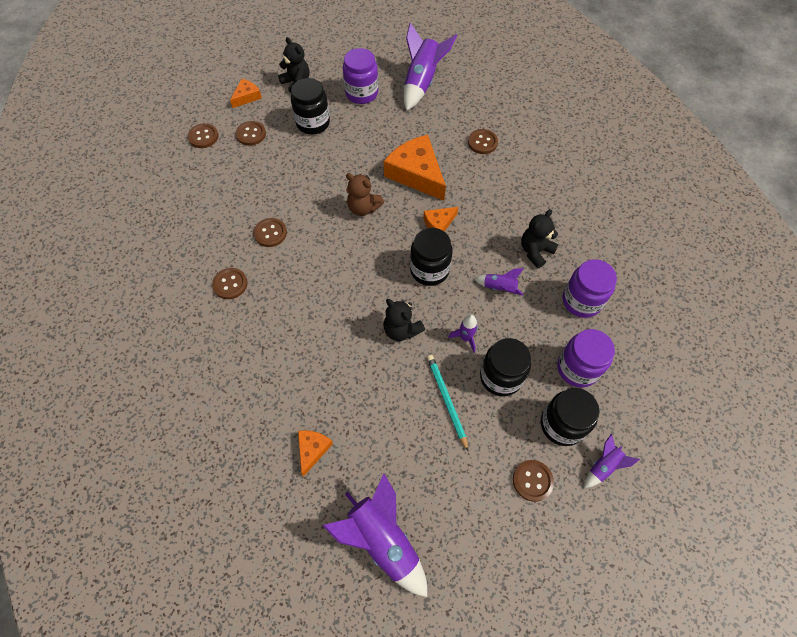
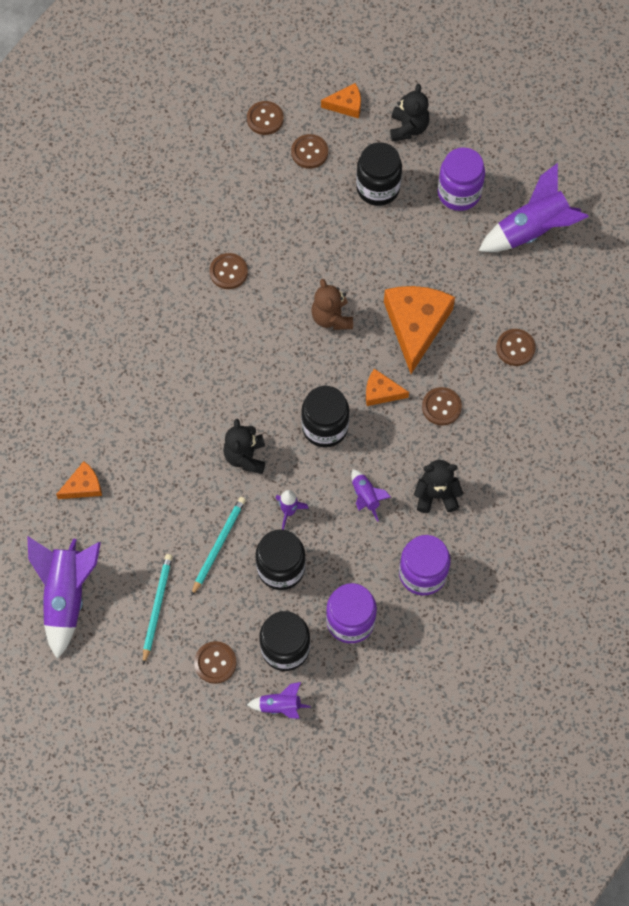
camera: 45 degrees right, 5 degrees up
(230, 284) = (152, 291): brown button -> brown button (441, 407)
(453, 482) = (157, 607): none -> turquoise pencil

